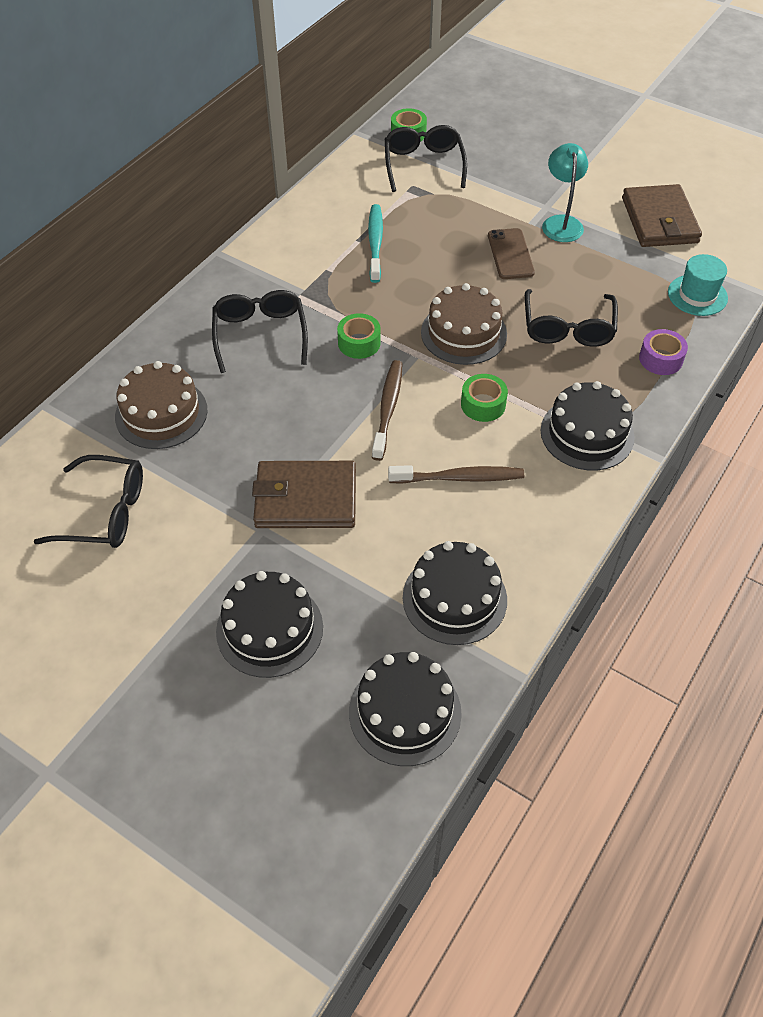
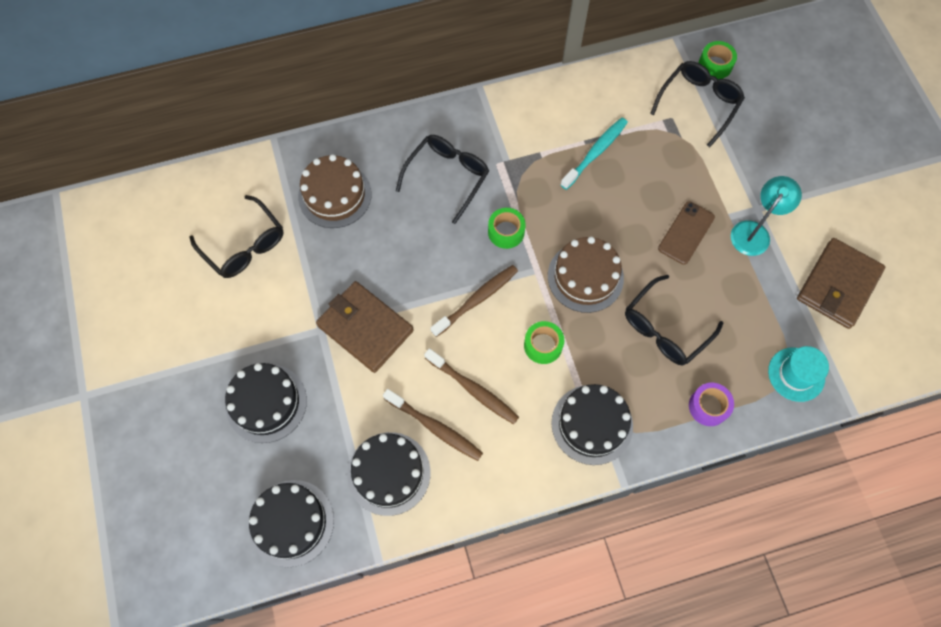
camera: 40 degrees right, 15 degrees up
(457, 531) = (435, 427): none -> brown toothbrush

